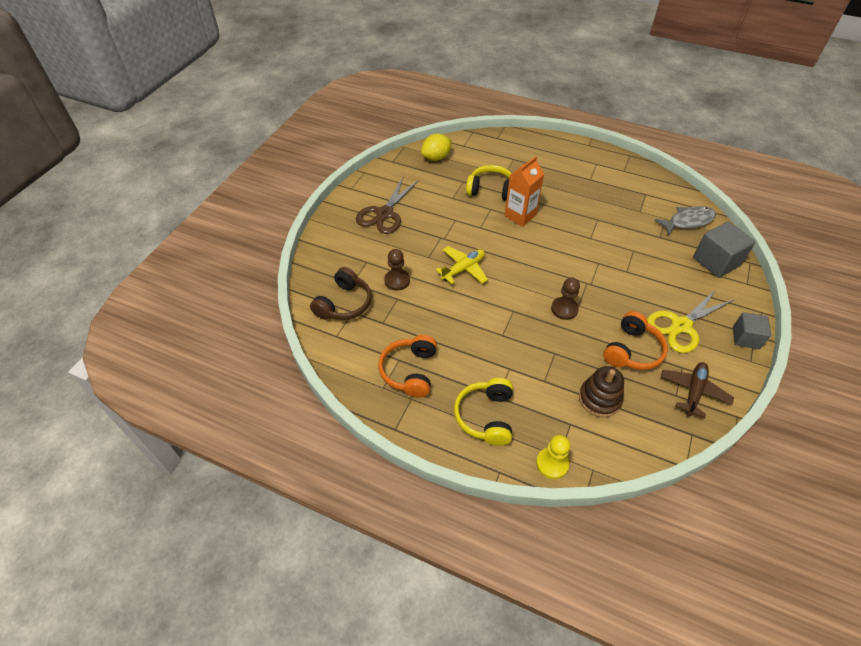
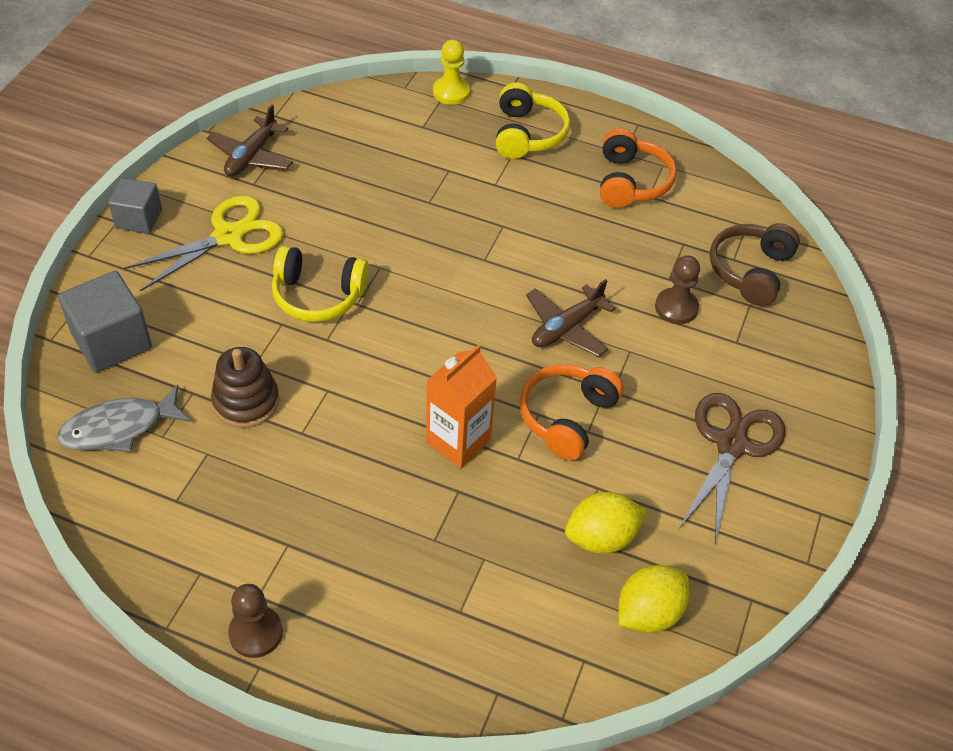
camera: 175 degrees right, 0 degrees up
(453, 180) = (601, 537): none -> yellow lemon
(463, 269) = (566, 328): yellow plane -> brown plane
(491, 190) = (516, 509): yellow headphones -> yellow headphones (318, 295)
(564, 309) = (403, 261): brown pawn -> brown pawn (256, 633)
(599, 399) = (379, 150): brown stacking toy -> brown stacking toy (246, 401)
(632, 350) = (316, 204): orange headphones -> orange headphones (566, 417)

